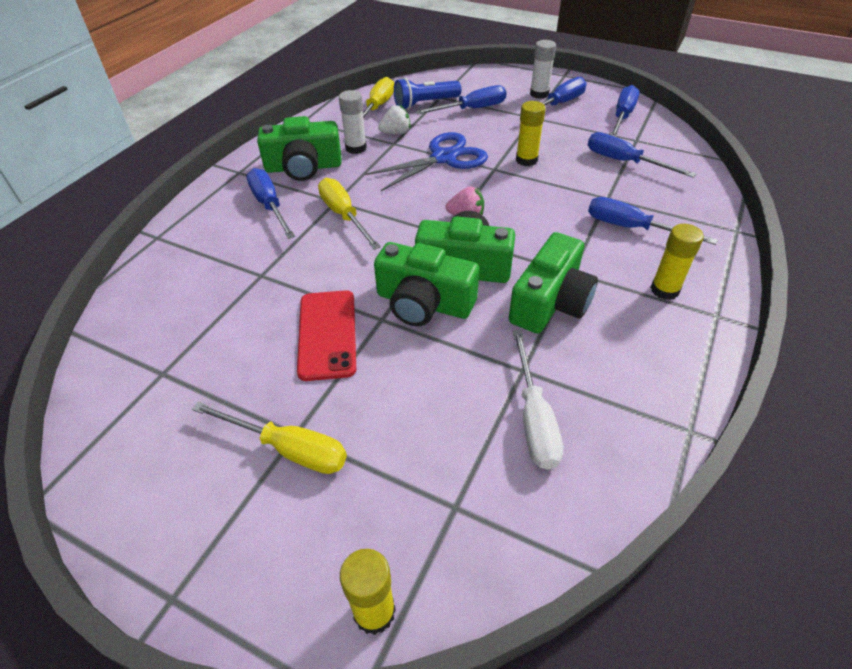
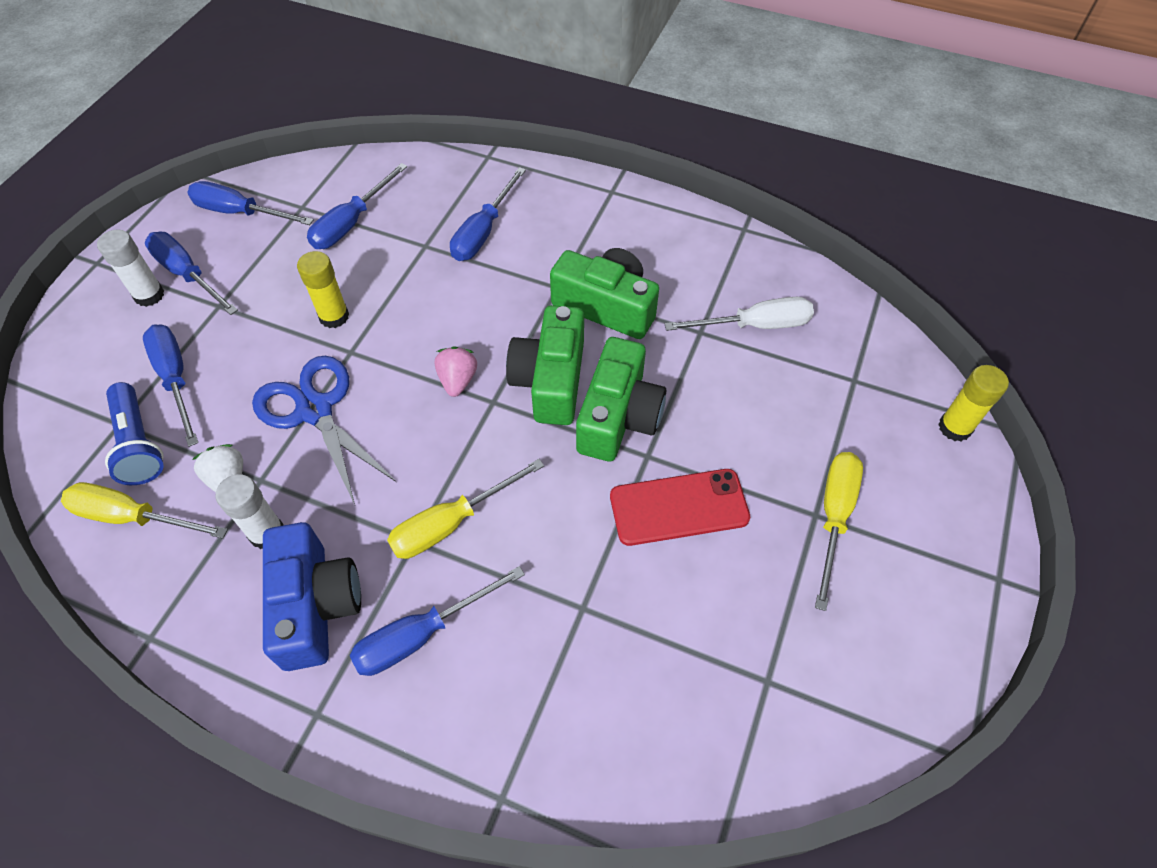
camera: 95 degrees left, 10 degrees up
(303, 167) = (315, 605): green camera -> blue camera
(664, 290) = (581, 220): yellow glue stick -> none

